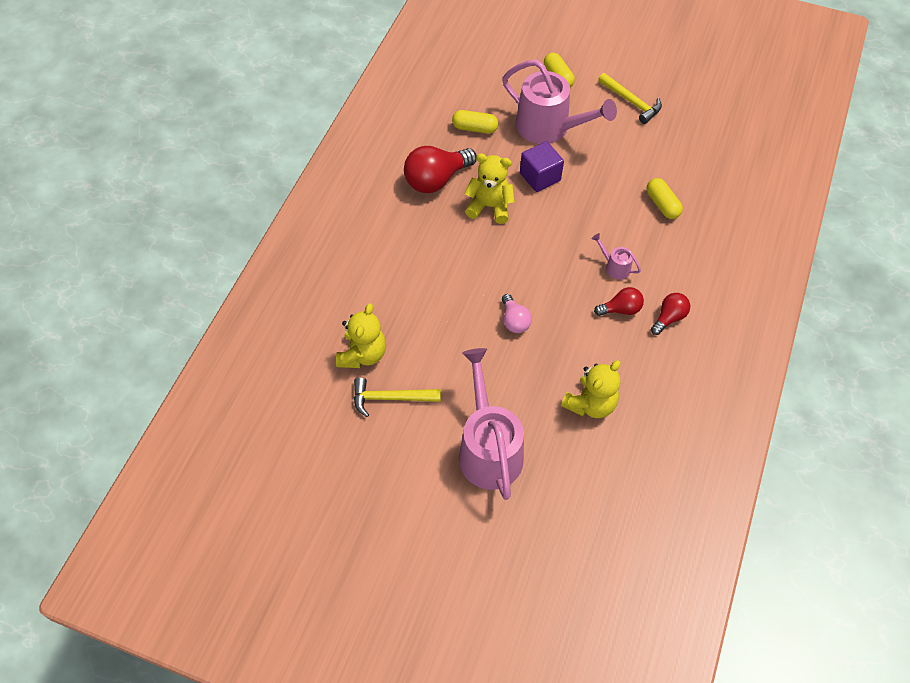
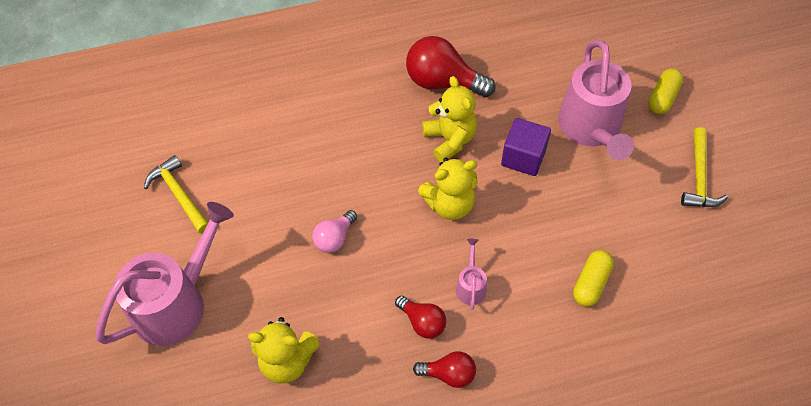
camera: 55 degrees right, 0 degrees up
(362, 354) = (210, 147): yellow teddy bear -> yellow teddy bear (449, 204)
(475, 128) = (531, 73): yellow capsule -> none

